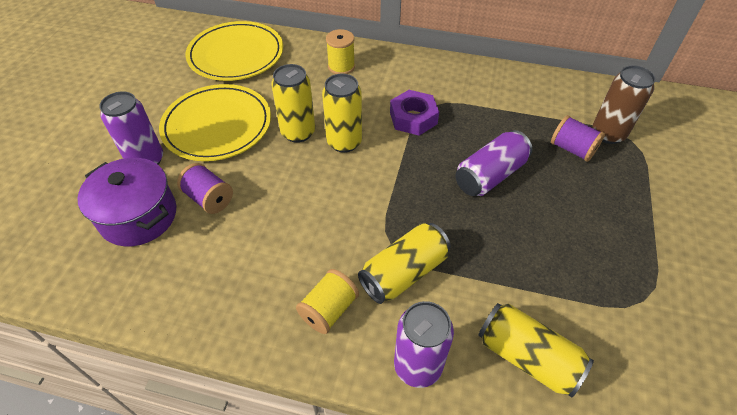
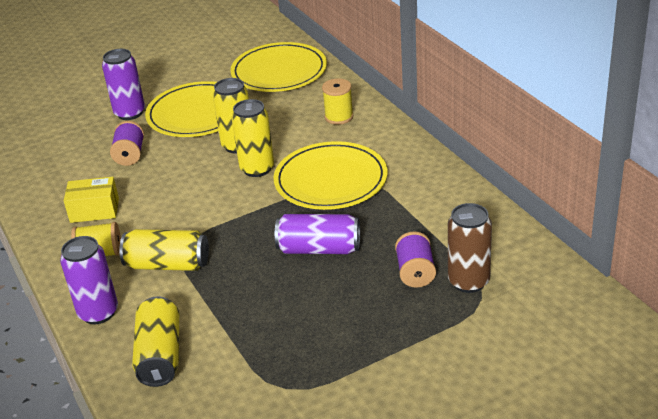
camera: 50 degrees right, 15 degrees down
(138, 216) = (83, 142): purple pot -> none
(256, 273) = (94, 210): none -> yellow box
(413, 118) = (331, 180): purple nut -> yellow plate

